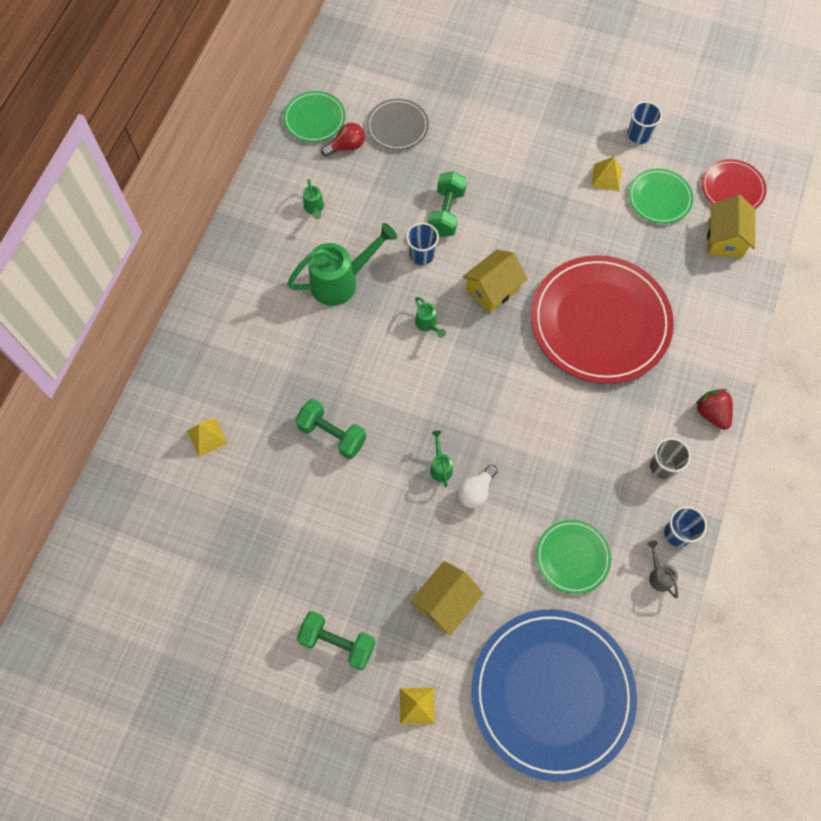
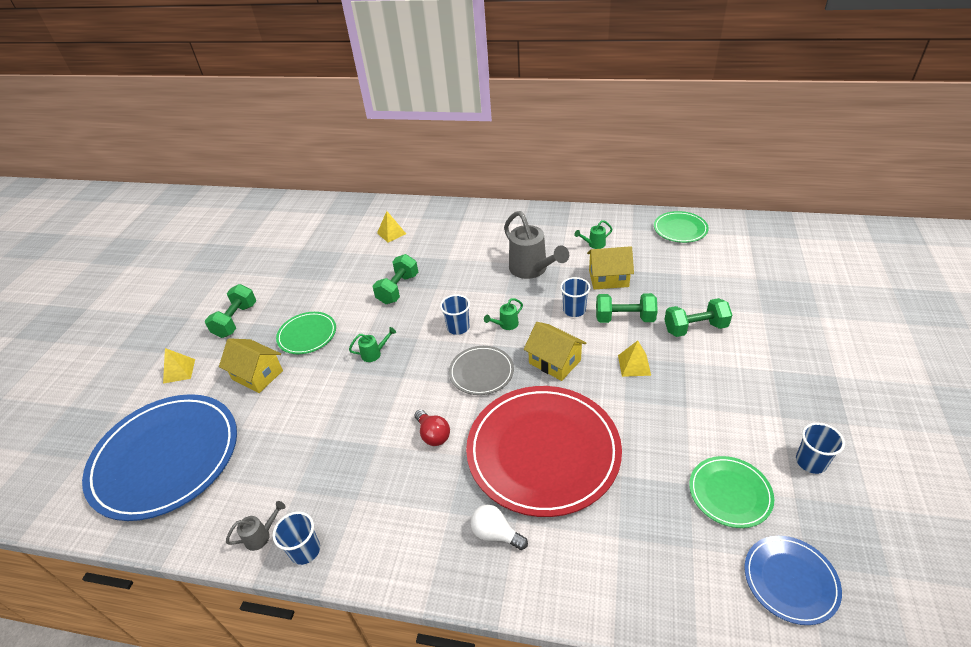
camera: 85 degrees right, 25 degrees down
(342, 281) = (532, 270): green watering can -> grey watering can
(346, 146) = (662, 250): red light bulb -> red light bulb (433, 435)
(397, 126) = (701, 274): grey plate -> grey plate (481, 372)
(419, 373) = (458, 327): none -> blue cup
(475, 159) = (695, 328): none -> green dumbbell
(476, 491) = (352, 379): white light bulb -> white light bulb (495, 534)
(572, 557) = (287, 458): green plate -> green plate (307, 335)
(606, 177) = (731, 436): yellow pyramid -> yellow pyramid (634, 365)
(662, 466) = (381, 528): grey cup -> none
(711, 413) = (450, 577): red strawberry -> none
(725, 238) = (704, 576): yellow house -> yellow house (608, 278)
(732, 188) = (790, 580): red plate -> blue plate

